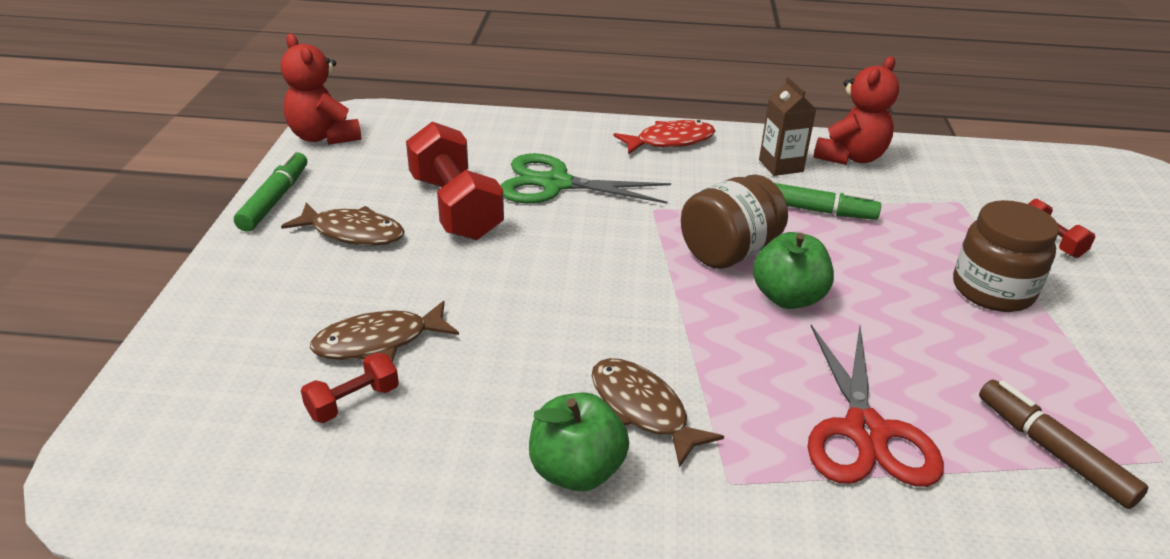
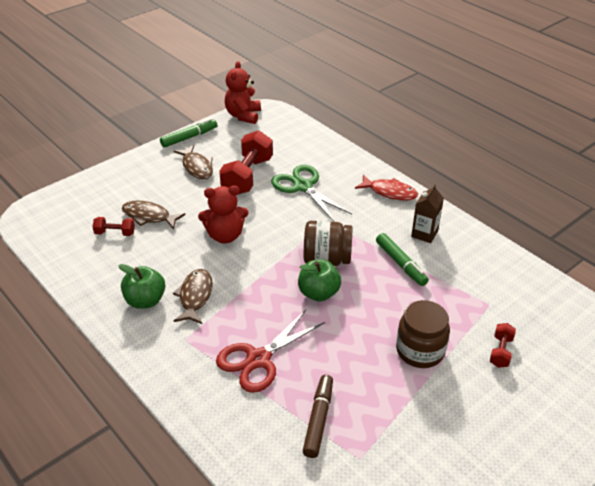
camera: 45 degrees right, 5 degrees up
(850, 157) = (471, 249): red teddy bear -> red teddy bear (225, 236)

